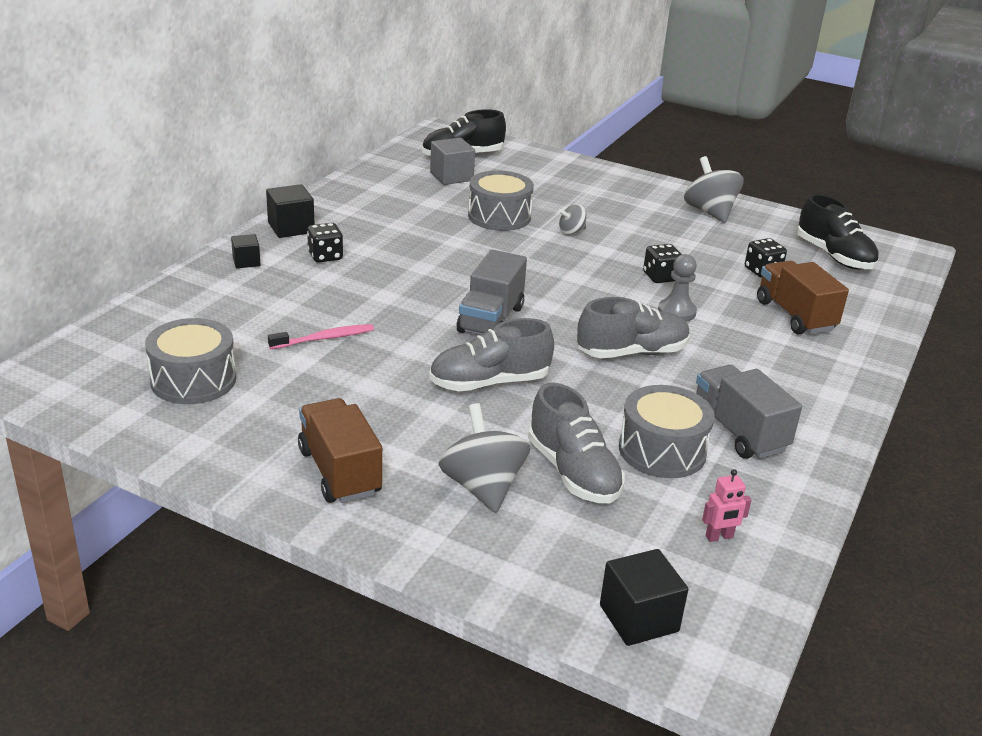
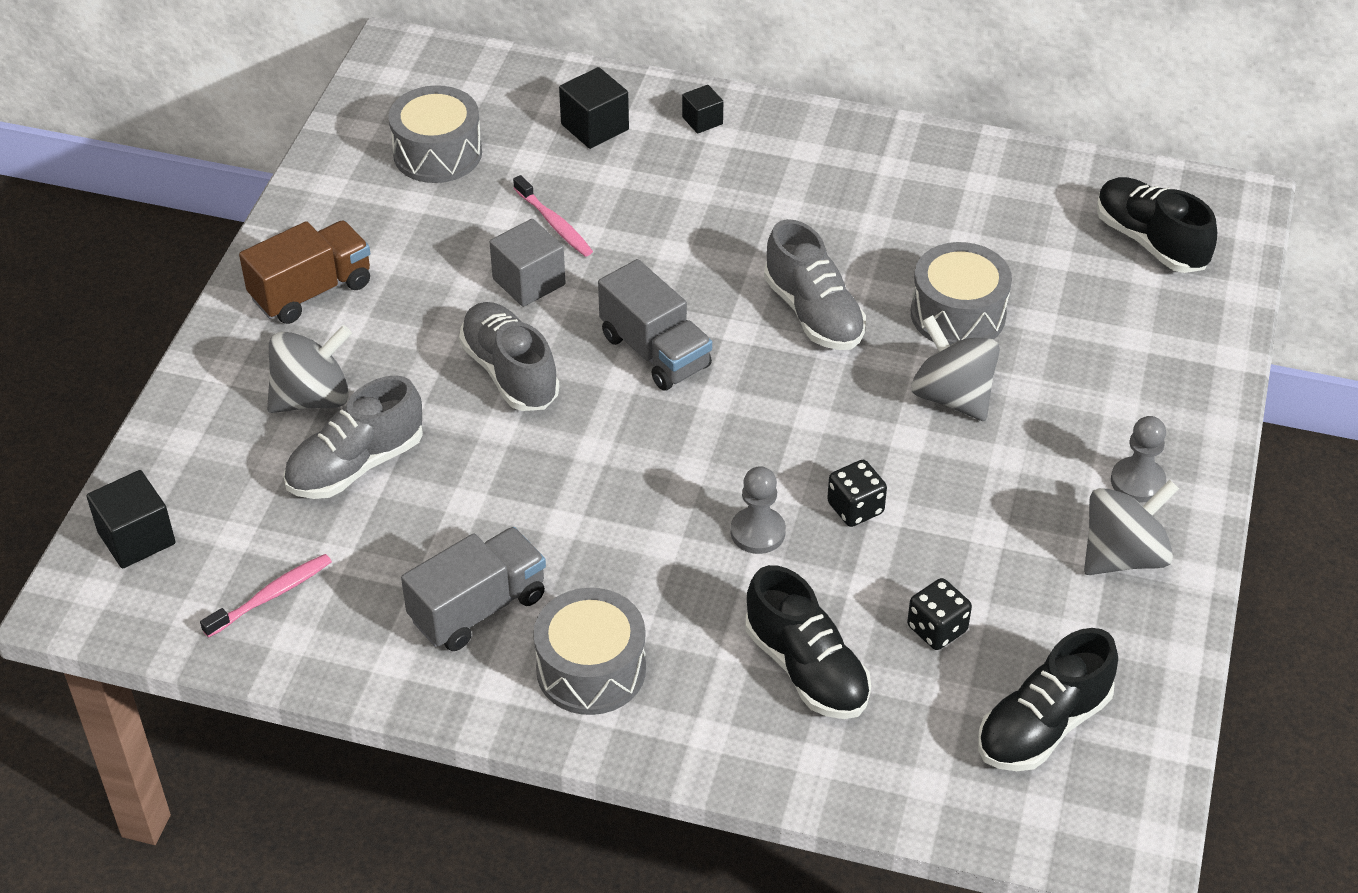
camera: 80 degrees right, 15 degrees up
(291, 228) = (810, 132): black cube -> black cube (595, 127)
(325, 256) = (749, 179): black dice -> none
(451, 176) = (1066, 243): grey cube -> grey cube (529, 282)
(491, 320) = (655, 351): grey truck -> grey truck turned 135 degrees counterclockwise
(571, 231) = (952, 396): grey spinning top -> grey spinning top, size x1.91
(632, 353) = (627, 493): grey shoe -> grey shoe (813, 313)
(654, 198) = (1137, 482): none -> grey pawn
(662, 450) = (418, 538): grey drum -> grey drum (591, 669)
(719, 537) = (271, 596): pink robot -> pink toothbrush
(794, 316) = (806, 669): brown truck -> black shoe

